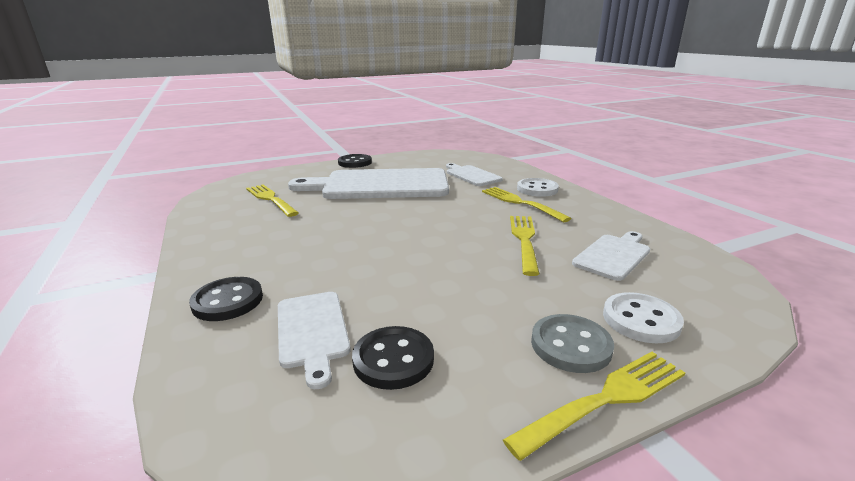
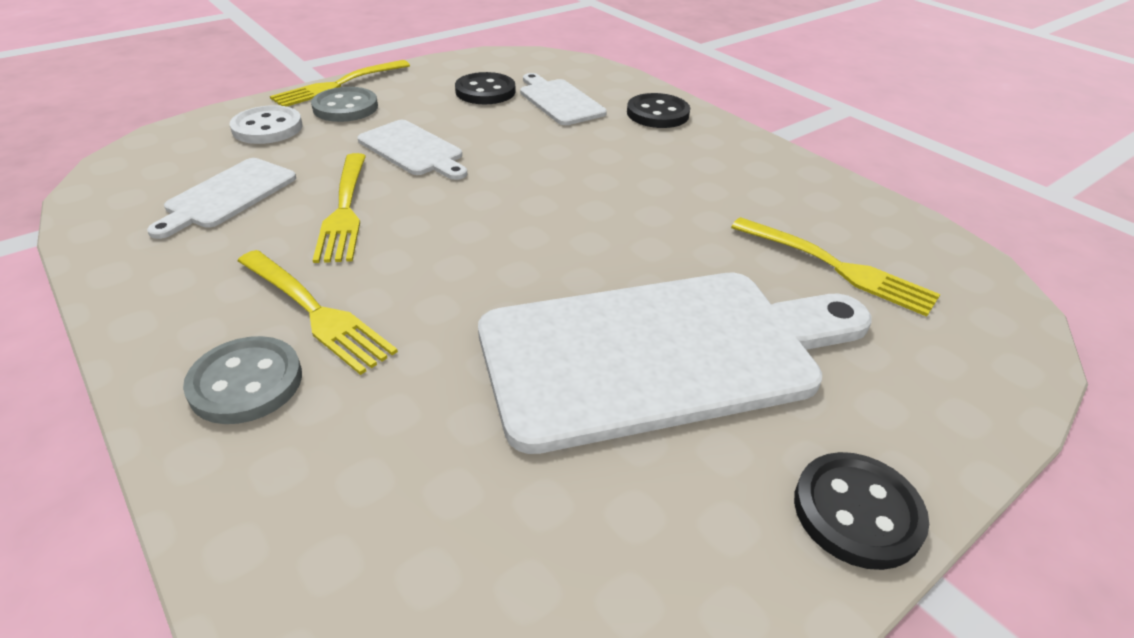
camera: 165 degrees right, 15 degrees up
(471, 175) = (421, 453): white cutting board -> white cutting board (413, 150)
(537, 189) = (246, 383): white button -> grey button

